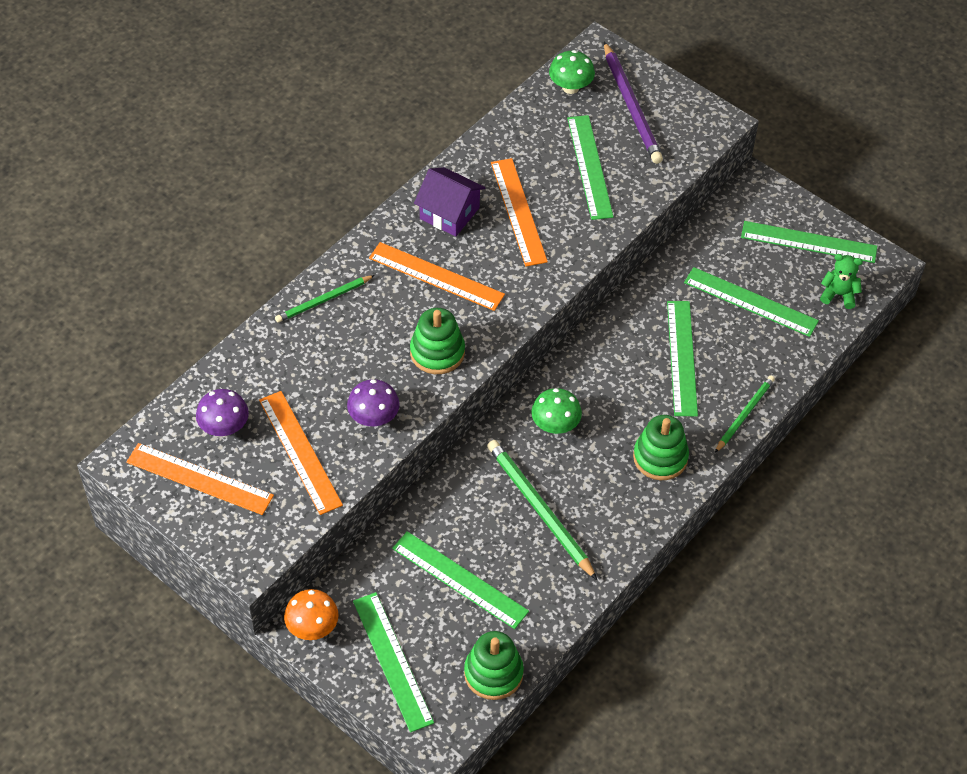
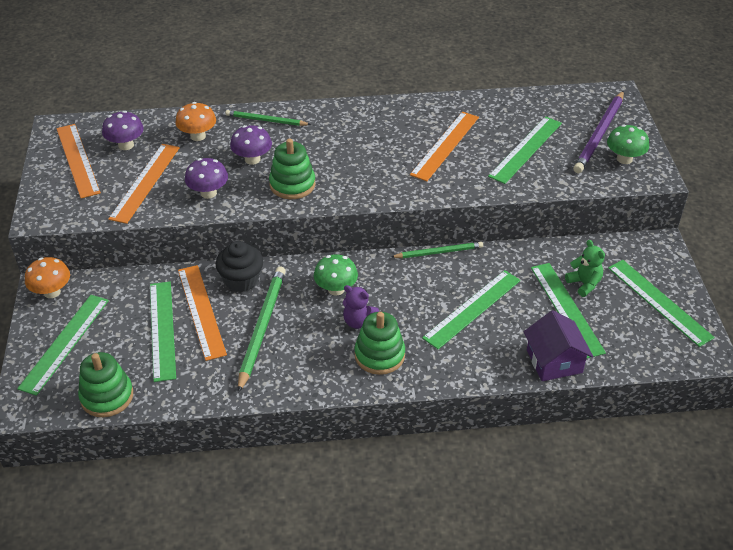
camera: 45 degrees right, 10 degrees down
(281, 365) = (198, 136): none -> orange mushroom
(367, 353) = (252, 159): none -> purple mushroom
(436, 276) = (347, 147): orange ruler -> orange ruler (201, 311)
(449, 213) = (400, 122): purple house -> purple house (554, 361)
(466, 480) = (241, 280): none -> black cupcake
(570, 87) = (569, 103): green mushroom -> green mushroom (624, 159)
(609, 440) = (358, 321): none -> purple teddy bear
(744, 415) = (473, 372): green pencil -> green pencil (438, 252)
(838, 294) = (643, 348): green teddy bear -> green teddy bear (584, 284)

